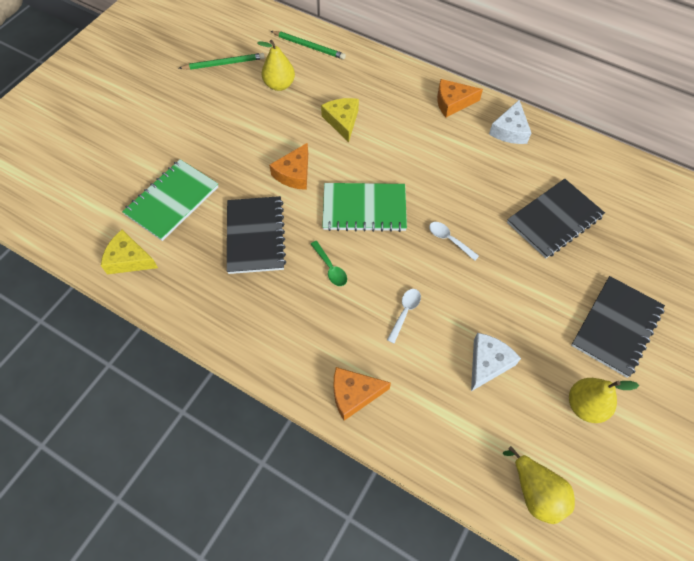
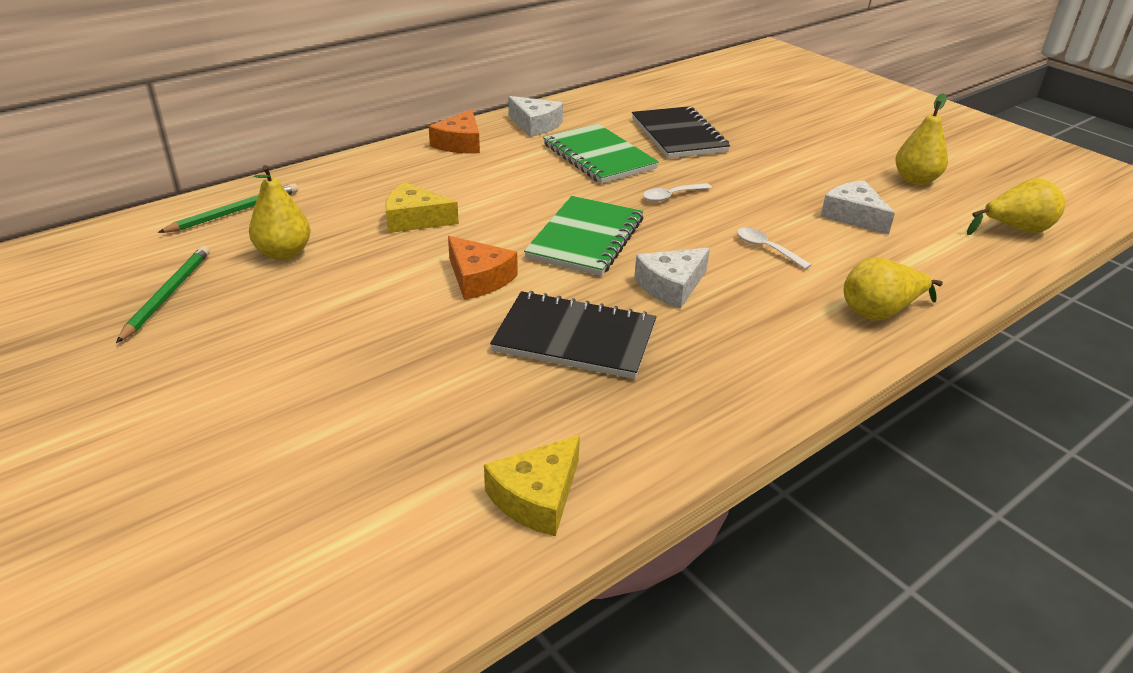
camera: 70 degrees left, 25 degrees down
(172, 201) = (436, 414): green notebook -> green notebook (599, 157)
(330, 268) = (671, 286): green spoon -> white cheese
(354, 394) = (880, 312): orange cheese -> yellow pear
(616, 327) = (826, 142): black notebook -> none

